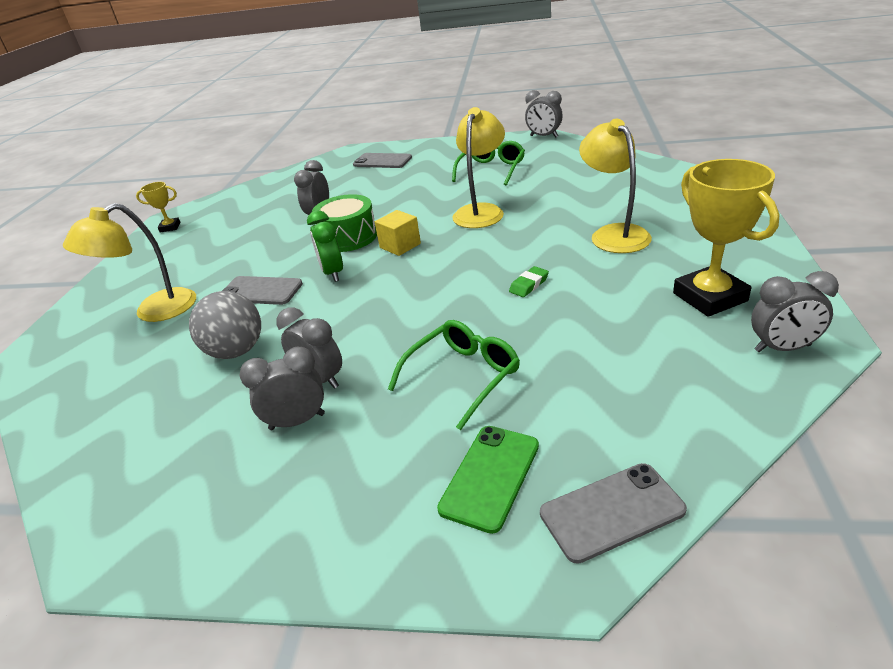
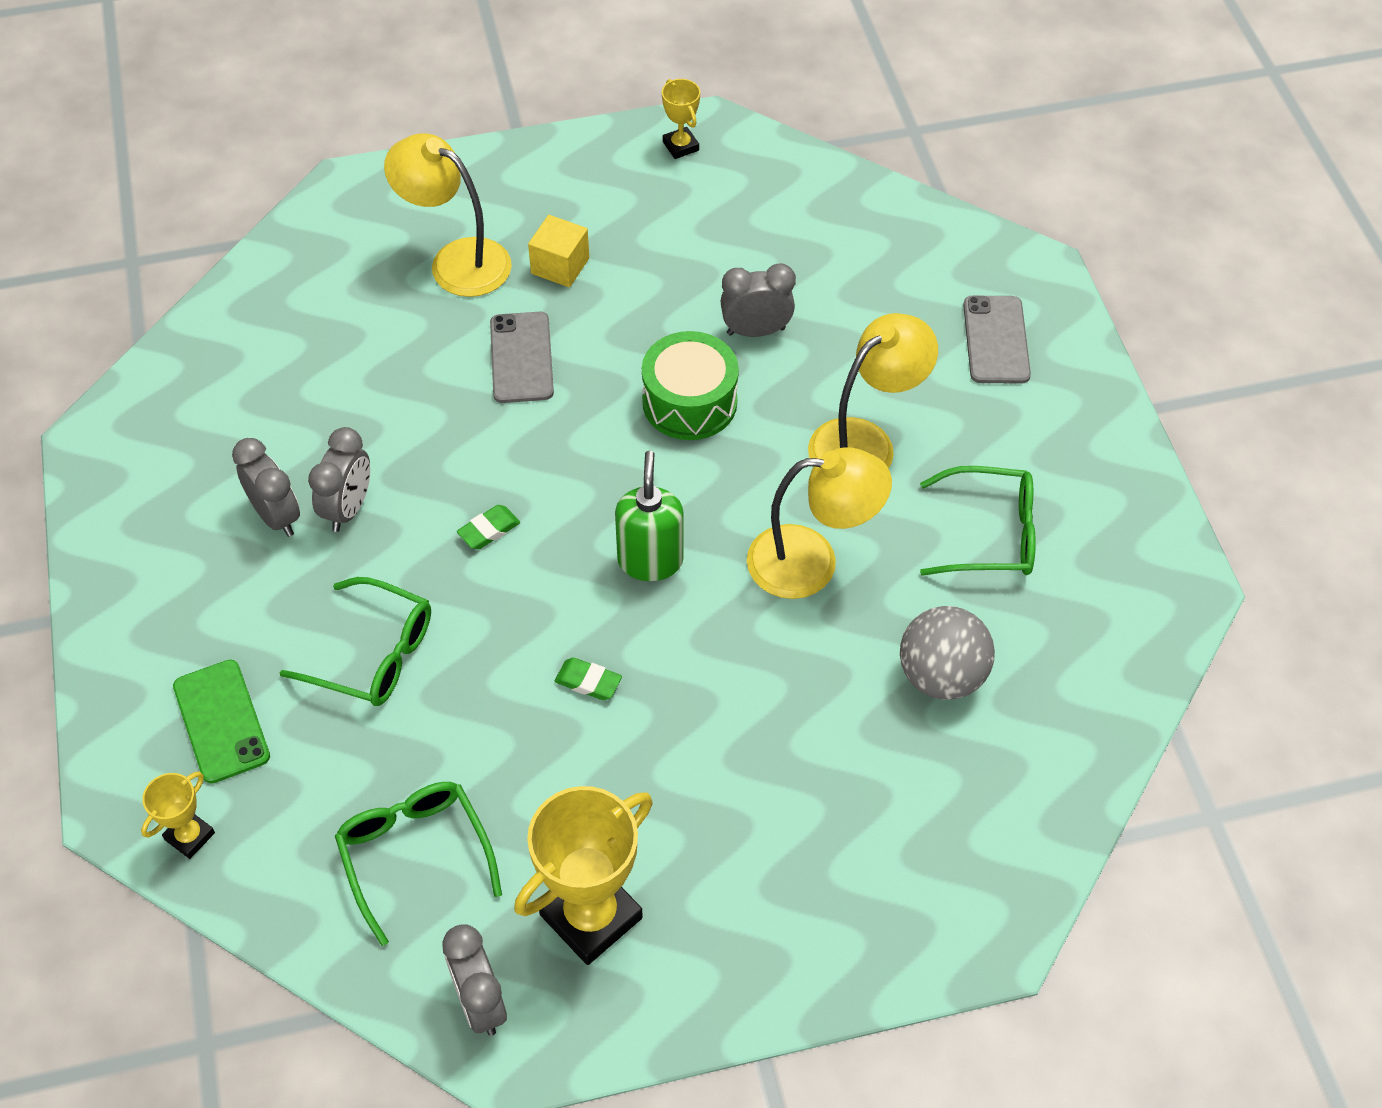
camera: 65 degrees right, 20 degrees up
(236, 351) = (387, 397): grey ball -> grey ball (941, 676)
(333, 273) = (581, 425): green clock -> none
(387, 314) = (489, 530): none -> green eraser
(400, 246) = (674, 482): yellow cube -> yellow cube (560, 266)
(450, 257) = (650, 560): none -> green soap dispenser
(490, 476) = (221, 721): green phone -> green phone turned 60 degrees clockwise
(544, 136) = (1186, 588): grey clock -> none
(611, 512) = (190, 836): grey phone -> yellow trophy
(613, 234) = (763, 772): yellow lamp -> yellow lamp (865, 442)
(651, 370) = (414, 853): none -> green glasses

